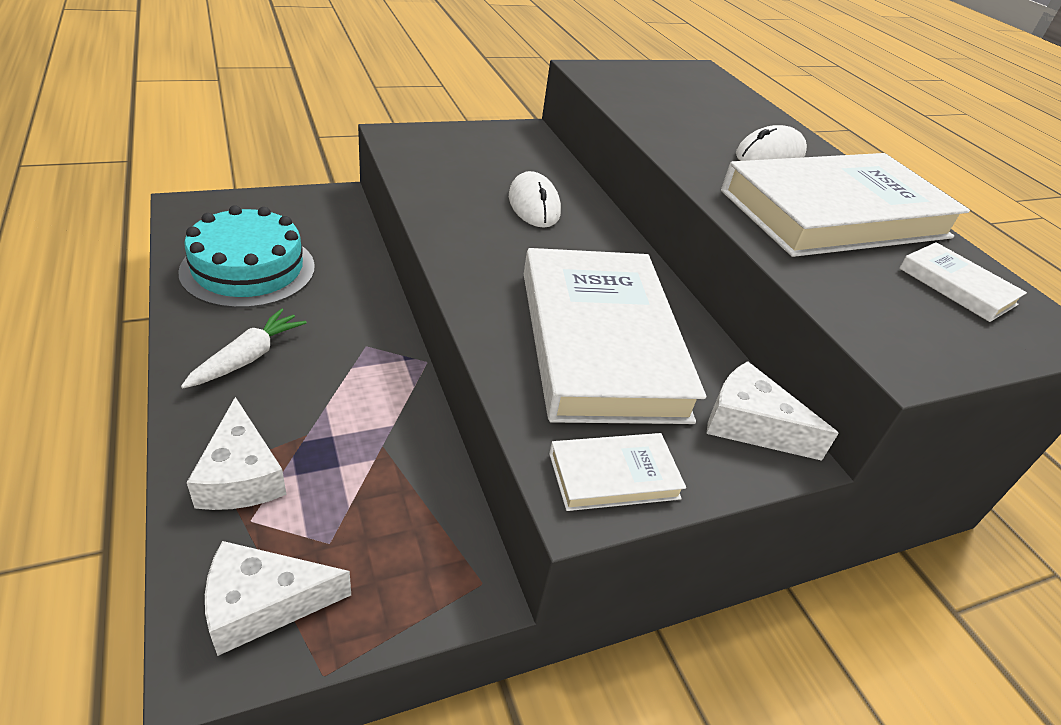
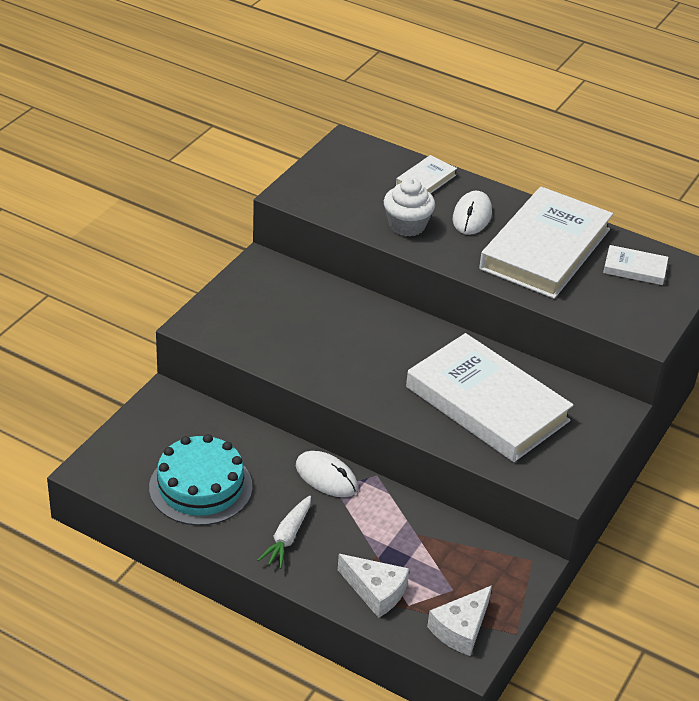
camera: 35 degrees left, 0 degrees up
(247, 358) = (287, 537): white carrot -> white carrot turned 150 degrees counterclockwise
(534, 205) = (348, 330): white mouse -> white mouse (326, 477)
(614, 476) = (564, 469): white book -> white book (426, 180)
(680, 130) = (407, 225): none -> white cupcake
(750, 425) = (591, 405): white cheese -> none

